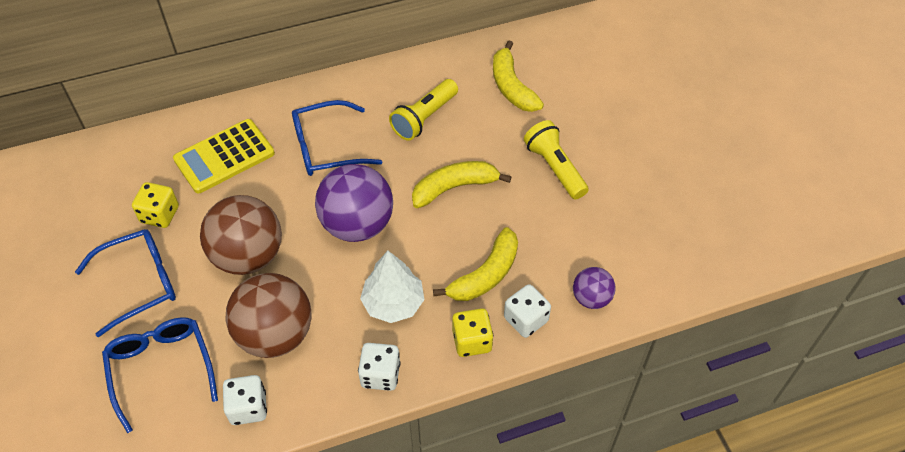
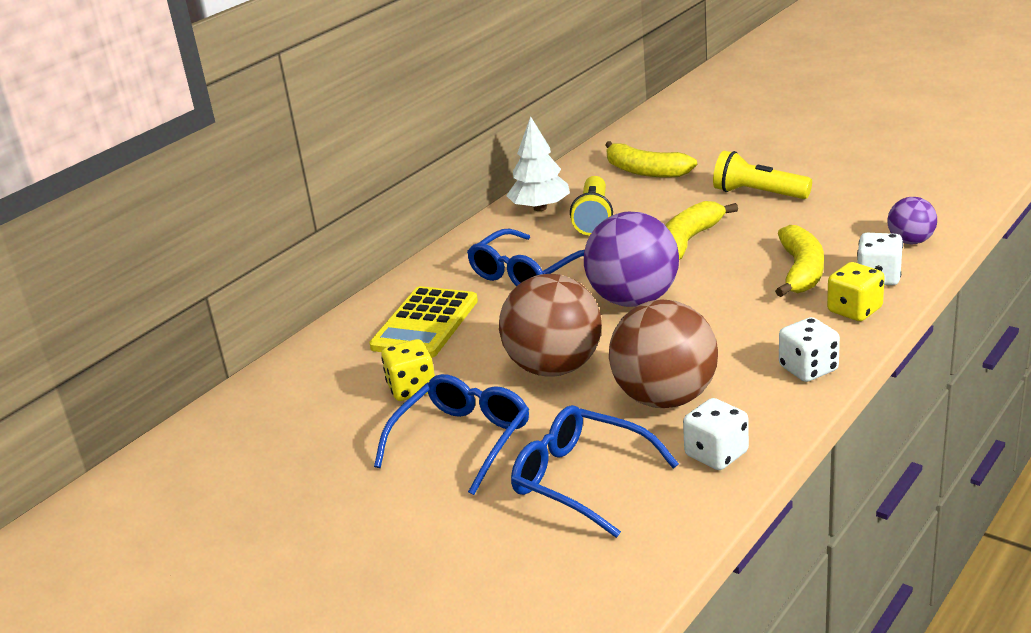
camera: 30 degrees left, 25 degrees down
(393, 303) = (746, 325): white tree -> white tree (540, 208)

